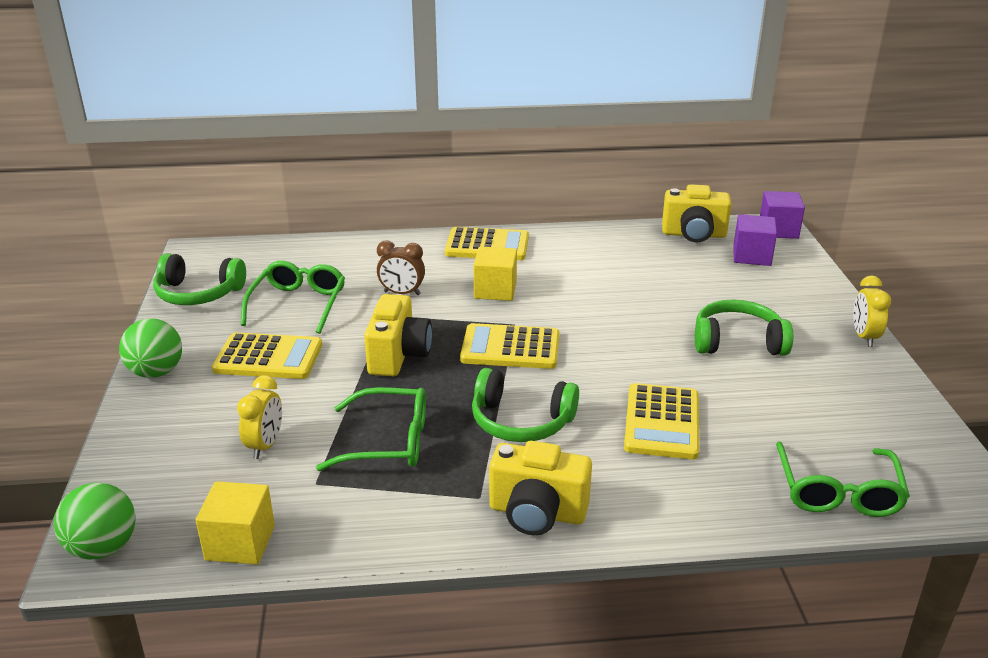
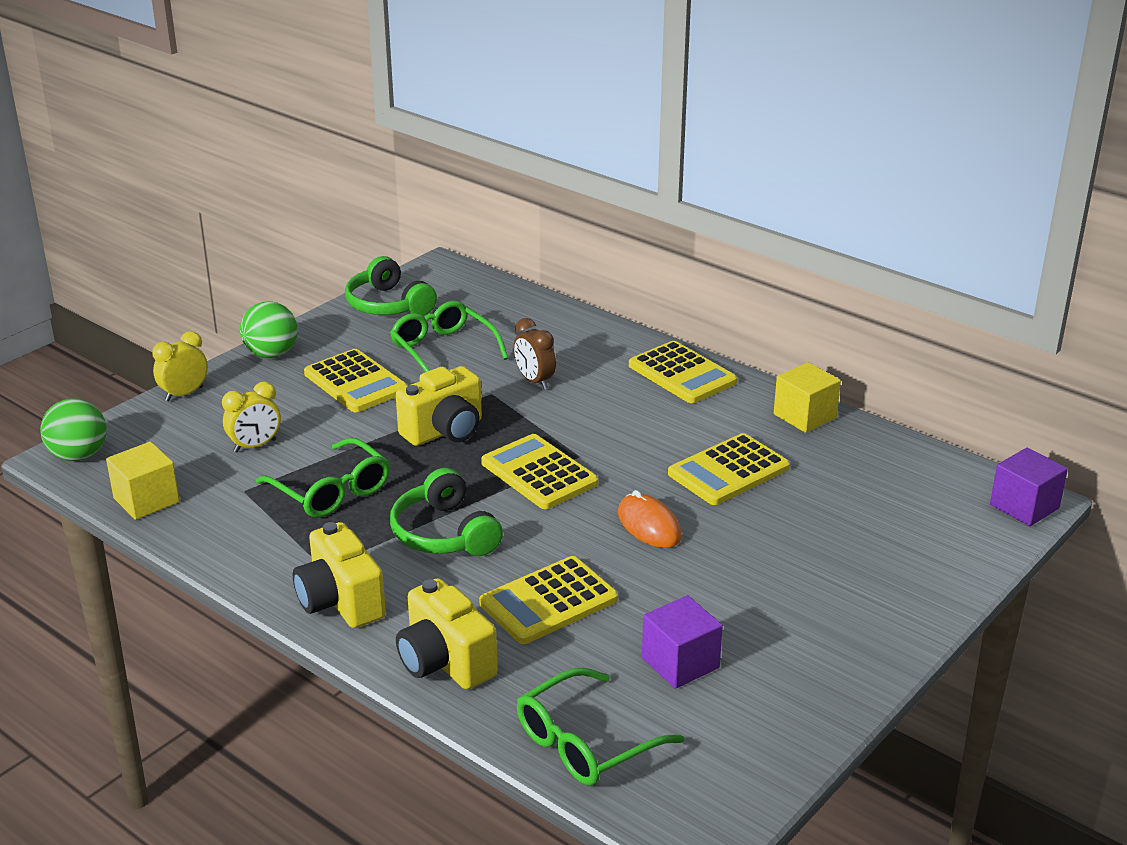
camera: 45 degrees right, 0 degrees up
(298, 304) = (443, 350): green glasses -> green glasses turned 90 degrees counterclockwise
(495, 290) = (615, 418): yellow cube -> yellow cube (804, 416)
(614, 287) = (728, 471): none -> yellow calculator
(631, 342) = (649, 525): none -> orange mouse
(694, 234) = (913, 463): yellow camera -> yellow camera (445, 662)
(737, 342) = (748, 582): green headphones -> none
(752, 256) = (934, 515): purple cube -> purple cube (680, 663)
(864, 337) = (889, 652): yellow clock -> yellow clock (184, 394)

